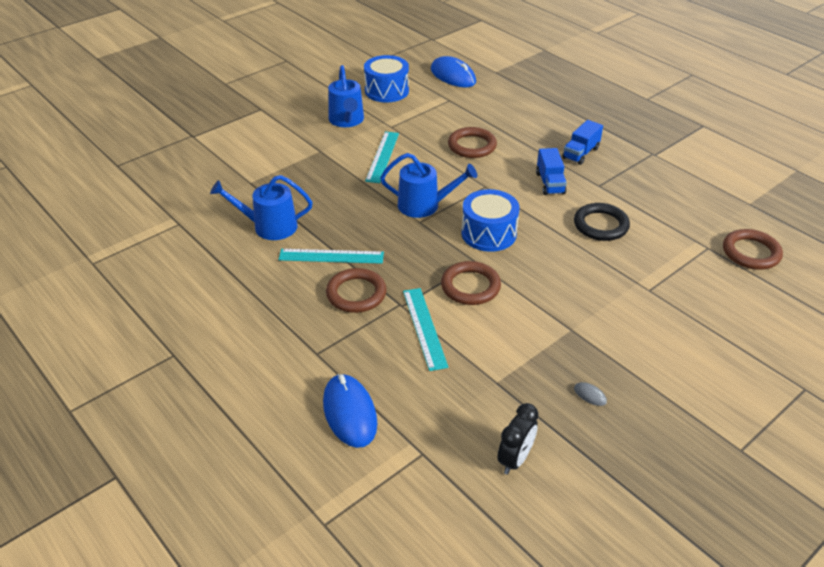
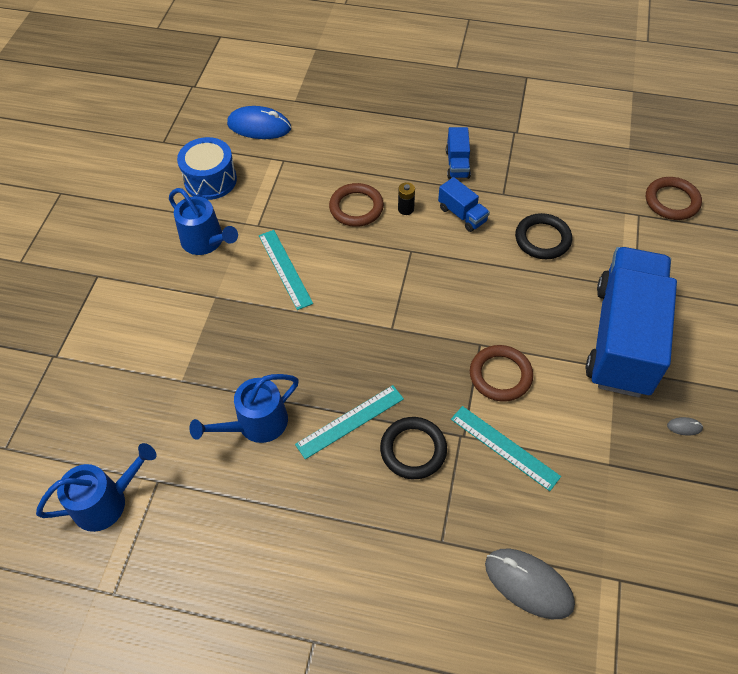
camera: 35 degrees left, 15 degrees up
(349, 413) = (528, 584): blue mouse -> grey mouse
(356, 294) = (413, 450): brown ring -> black ring
(424, 205) = (378, 306): blue watering can -> blue watering can (106, 502)
(488, 233) = (462, 305): blue drum -> none
(508, 162) = (406, 209): none -> black battery
(515, 459) = (688, 531): black clock -> none
(600, 315) = (623, 338): none -> blue truck

